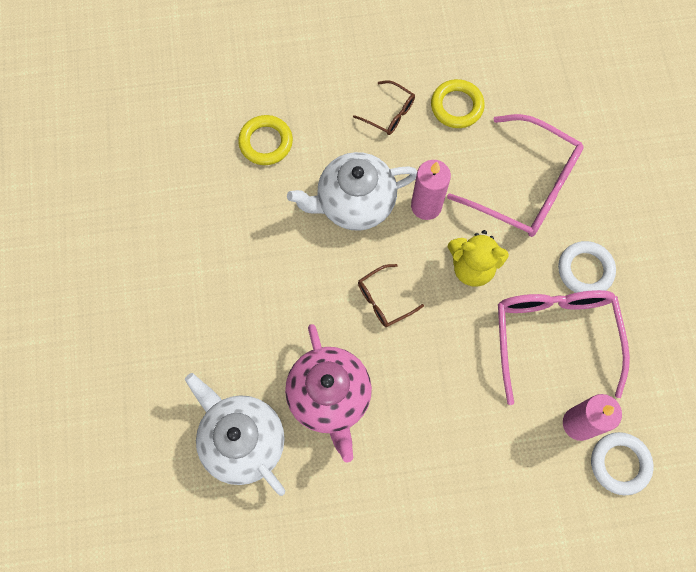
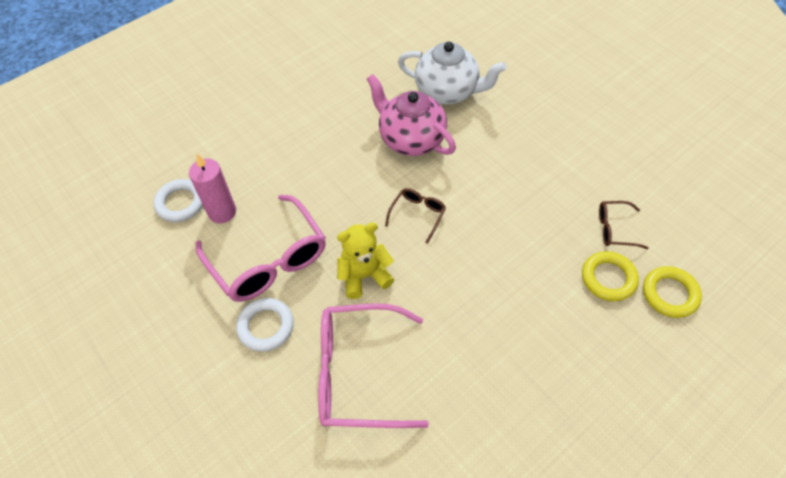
camera: 150 degrees right, 15 degrees down
(354, 203) = (495, 271): white teapot -> none
(389, 113) = (529, 370): brown glasses -> brown glasses (615, 229)
(426, 206) = (435, 303): pink candle -> none
(456, 106) = (472, 418): yellow ring -> yellow ring (670, 294)

